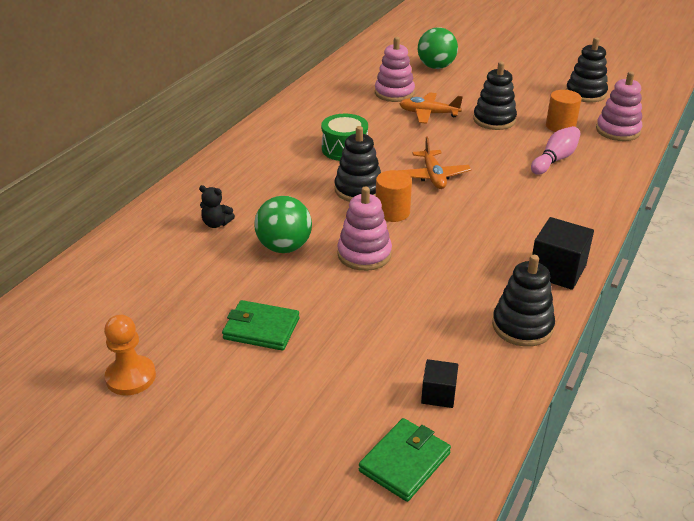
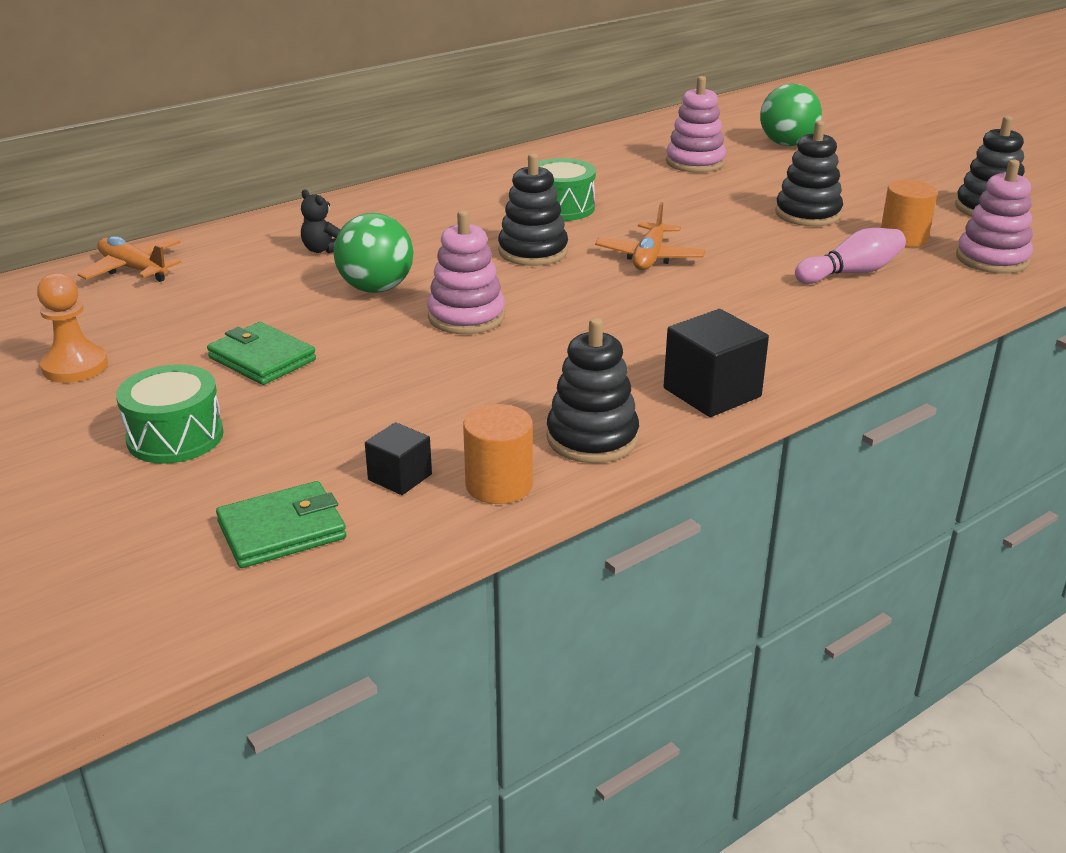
camera: 25 degrees right, 5 degrees down
(263, 413) = (175, 437): none -> green drum
(392, 212) = (551, 283): orange cylinder -> orange cylinder (499, 485)
(428, 114) = (719, 191): orange plane -> orange plane (134, 269)

